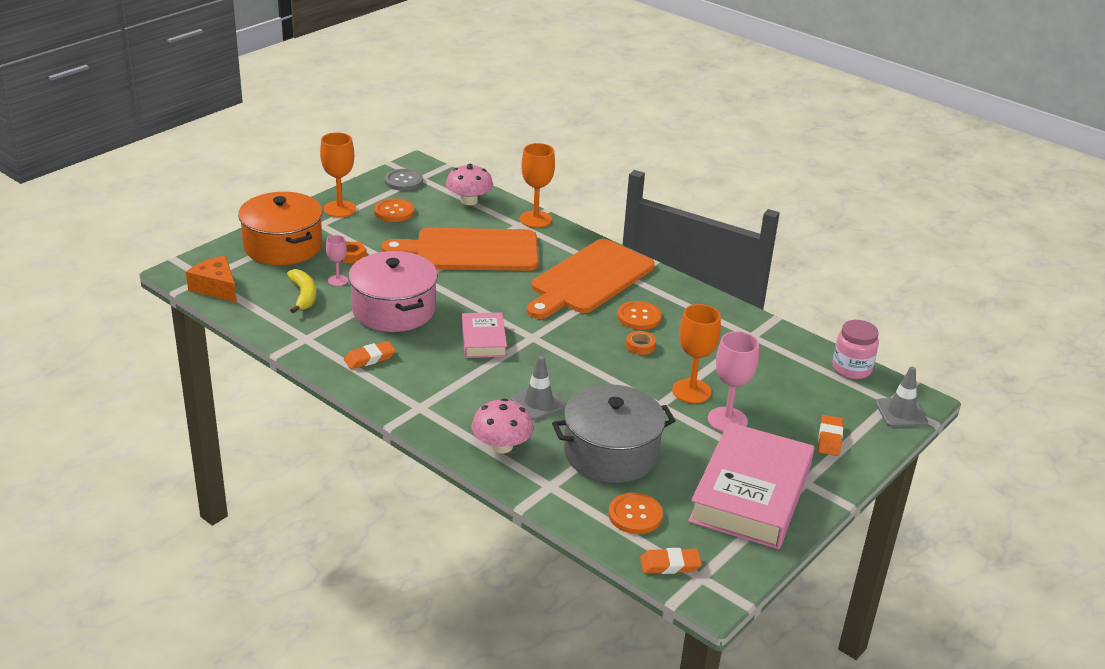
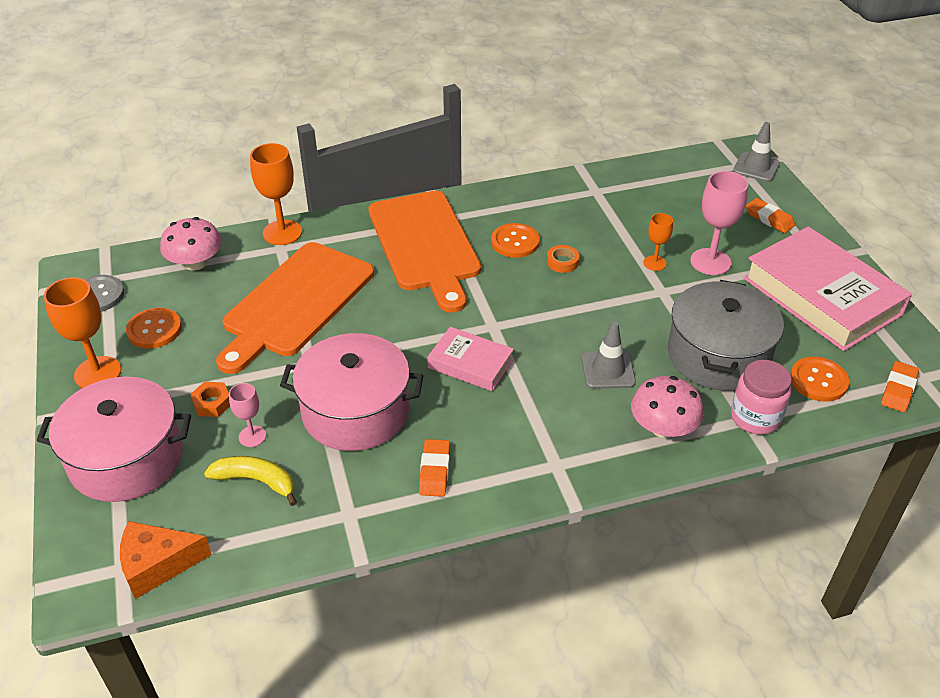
camera: 55 degrees left, 10 degrees up
(283, 246) = (126, 458): orange pot -> pink pot
(691, 391) = (654, 263): orange goblet -> orange goblet, size x0.57
(851, 369) = (681, 163): pink jar -> pink jar (755, 417)

